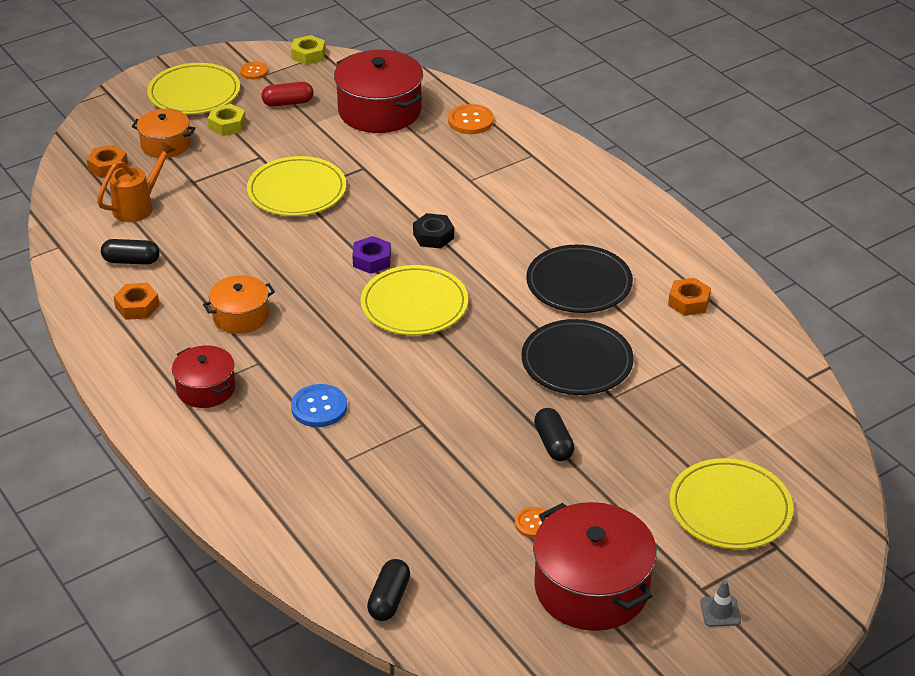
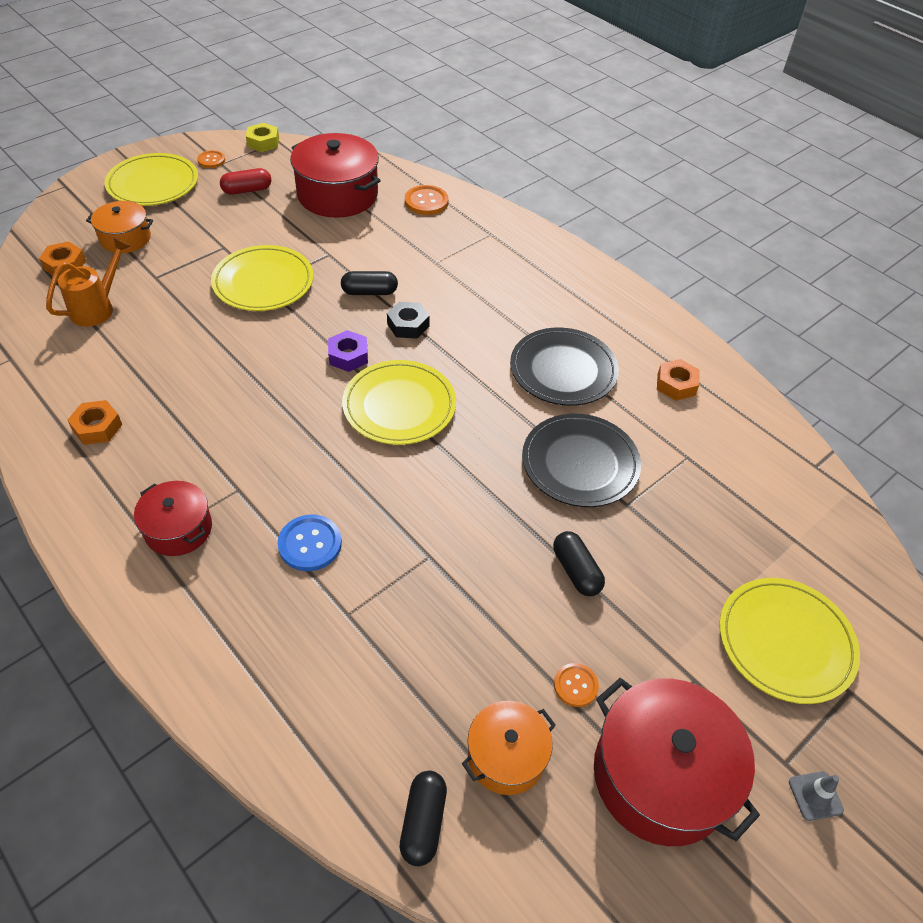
camera: 10 degrees left, 10 degrees up
(131, 261) = (90, 372): black capsule -> black capsule (369, 292)
(227, 125) = (188, 215): yellow nut -> none
(241, 316) = (213, 432): orange pot -> orange pot (506, 756)

